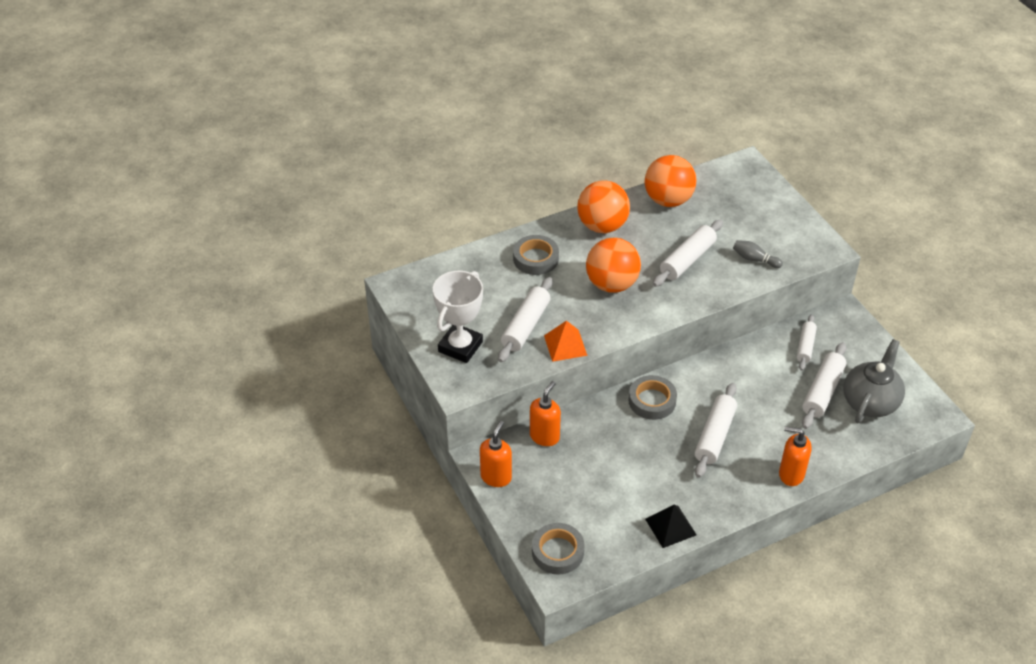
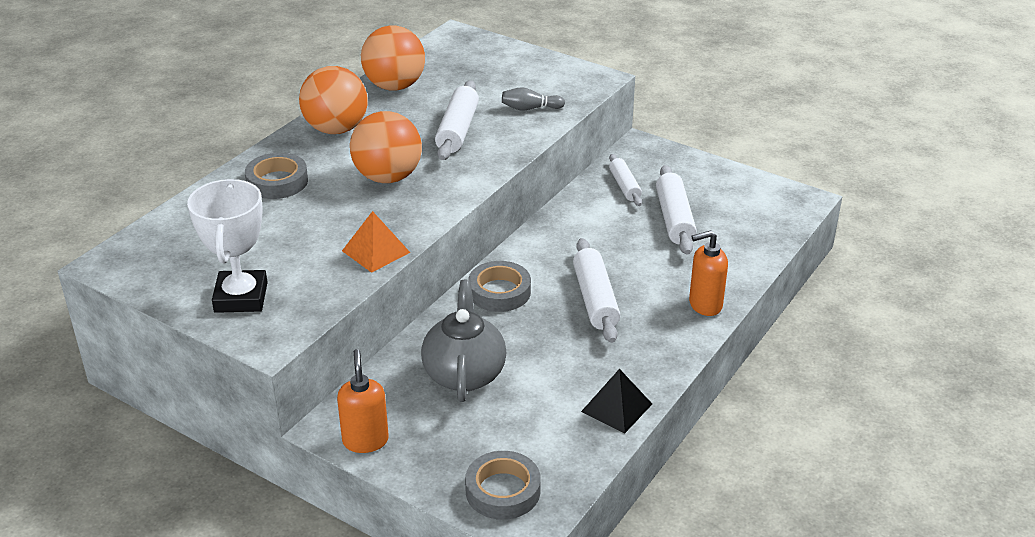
camera: 30 degrees left, 10 degrees down
(525, 326) = (312, 249): white rolling pin -> none
(544, 436) = (397, 374): orange soap dispenser -> none
(870, 402) = (729, 211): grey teapot -> grey teapot (464, 374)

